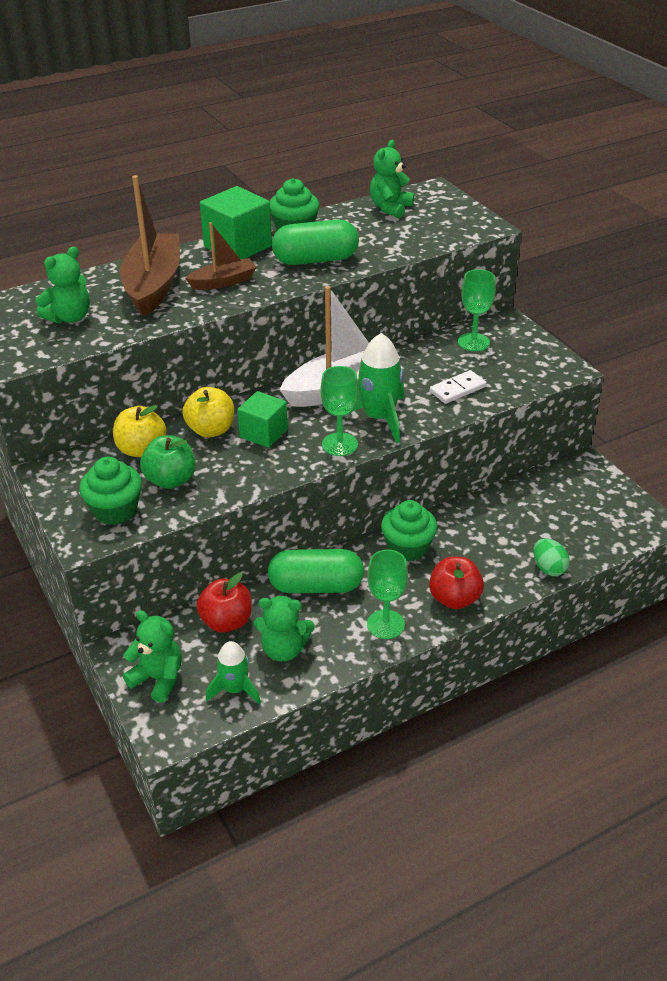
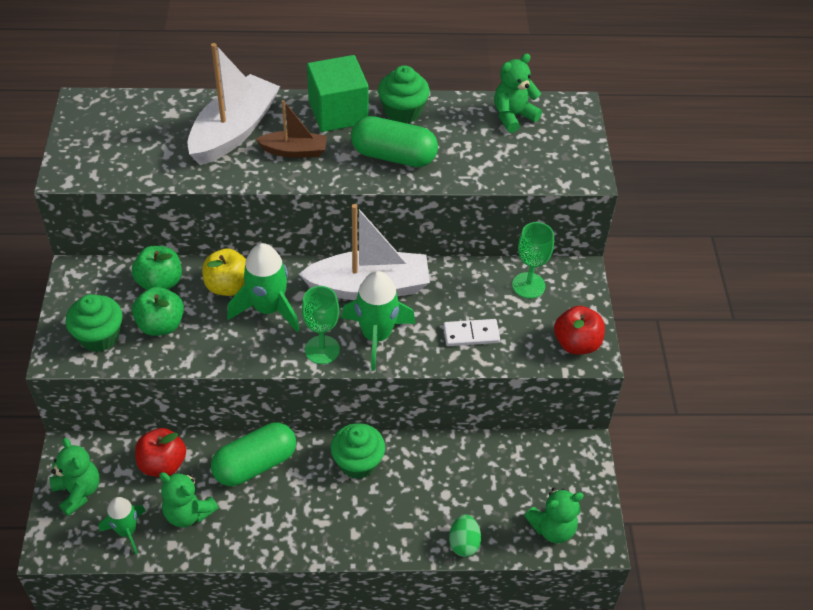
camera: 25 degrees right, 10 degrees up
(69, 317) = (142, 142): green teddy bear -> green teddy bear (552, 528)
(141, 450) = (160, 283): yellow apple -> green apple
(153, 285) = (234, 131): brown boat -> white boat
(263, 433) = (268, 309): green cube -> green rocket
(316, 586) = (255, 464): green capsule -> green capsule turned 60 degrees counterclockwise
(385, 624) = (284, 530): green goblet -> none
(454, 598) = (359, 533): red apple -> red apple (576, 343)

